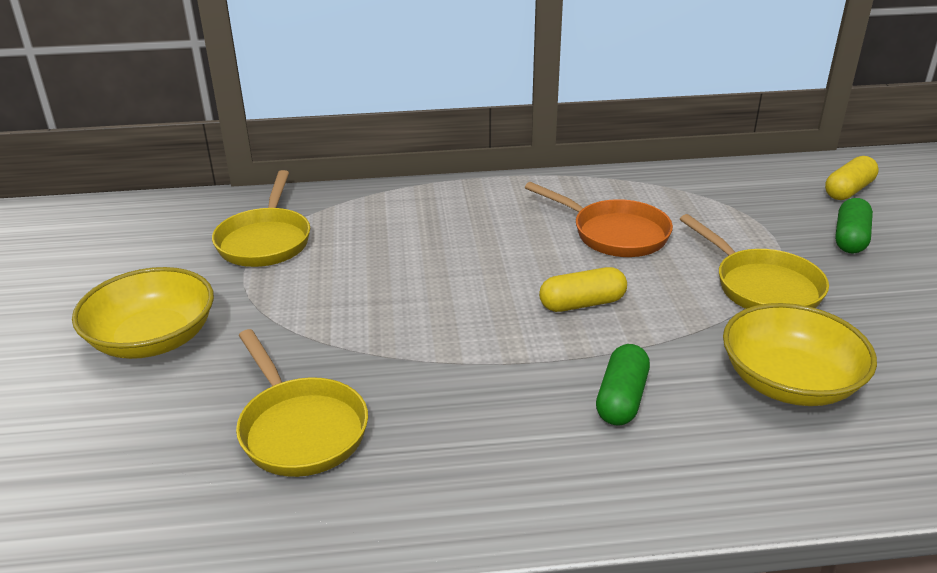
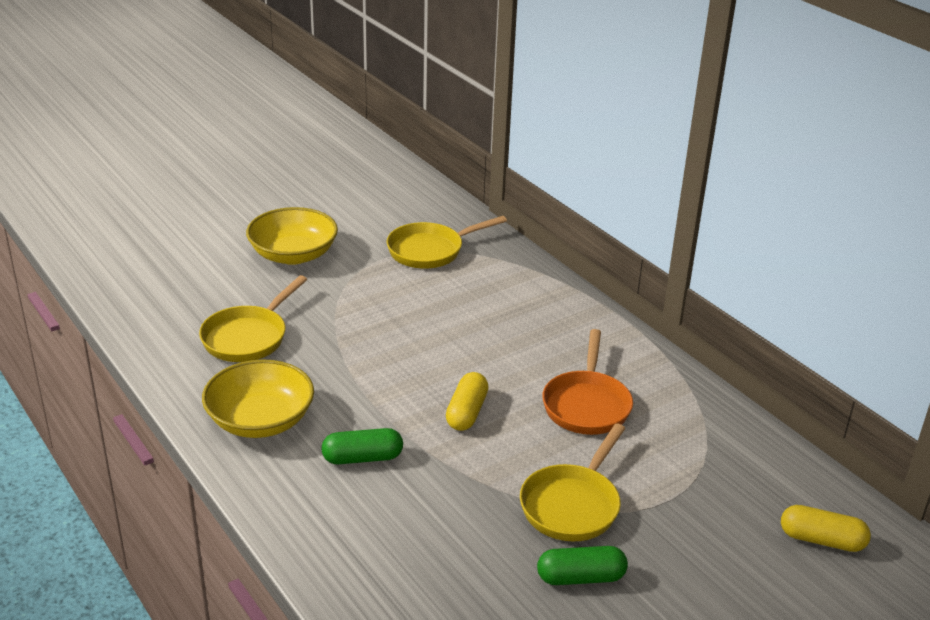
camera: 60 degrees right, 0 degrees up
(582, 303) = (467, 412): yellow capsule -> yellow capsule turned 60 degrees clockwise
(789, 382) = (441, 540): yellow bowl -> yellow bowl (260, 420)
(850, 238) = (713, 552): green capsule -> green capsule (581, 578)

